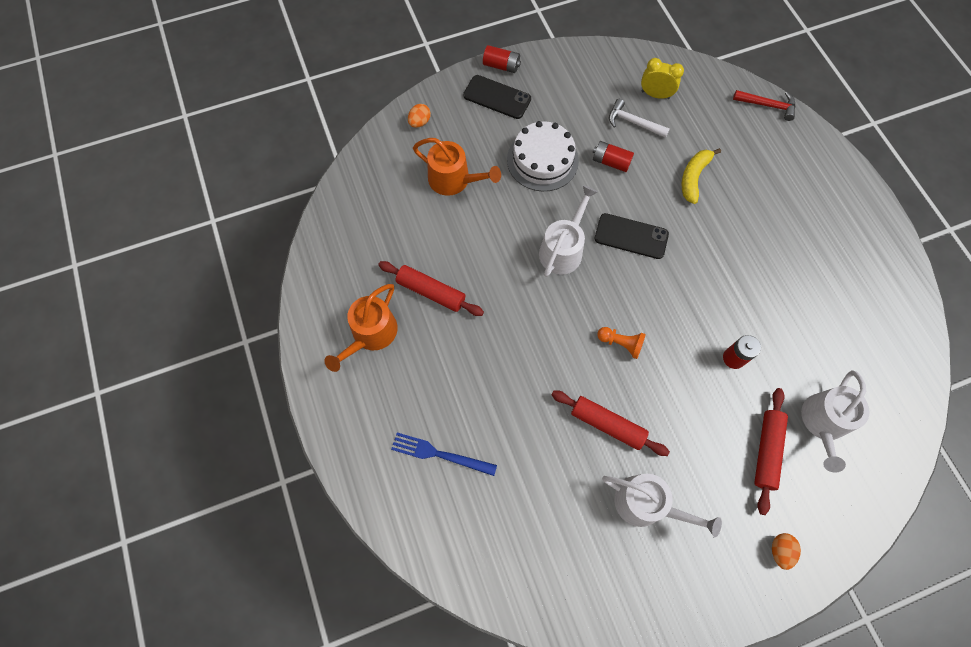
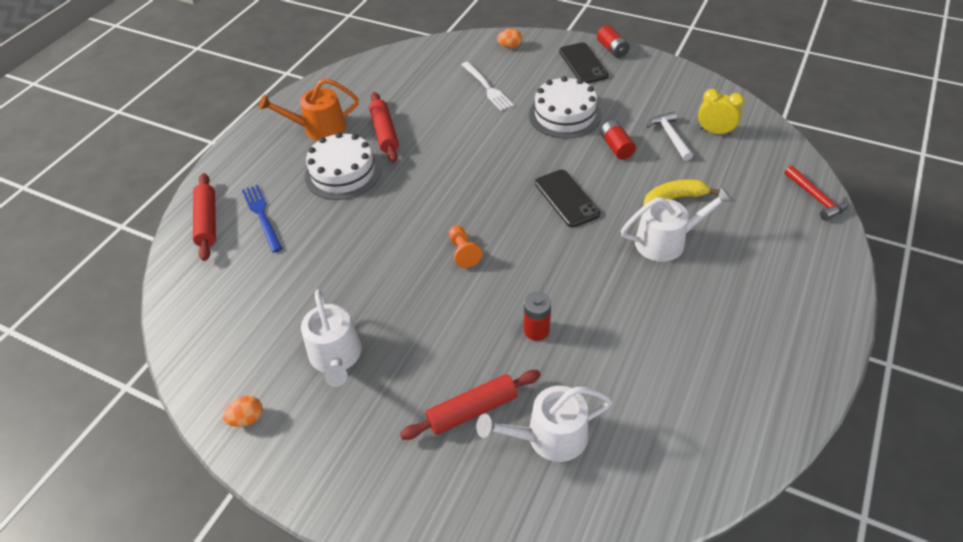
camera: 50 degrees right, 20 degrees down
(449, 358) = (343, 173): none -> white cake
(454, 180) = (487, 87): orange watering can -> white fork
(563, 249) = (504, 171): white watering can -> white watering can (666, 241)
(607, 424) = (382, 289): red rolling pin -> red rolling pin (207, 222)
(655, 95) = (715, 132): yellow clock -> yellow clock turned 45 degrees counterclockwise
(780, 551) = (383, 483): orange egg -> orange egg (247, 418)

